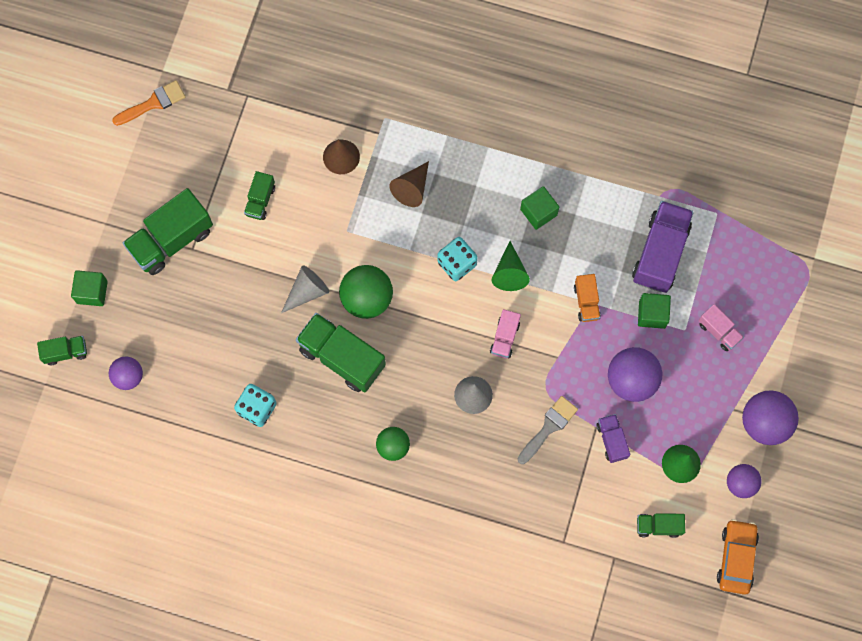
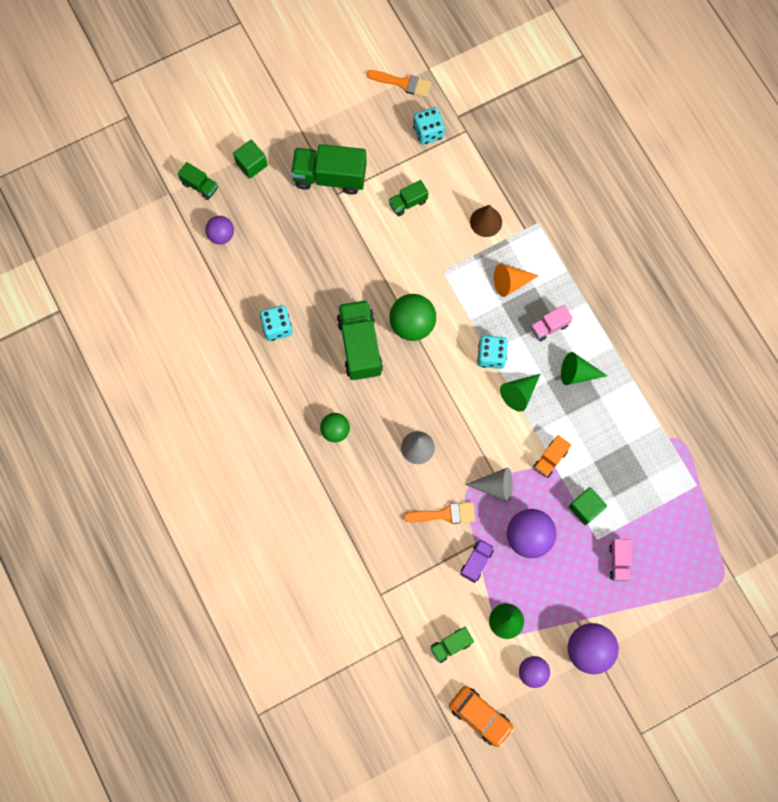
camera: 45 degrees right, 0 degrees up
(217, 125) = (428, 132): none -> turquoise dice
(307, 291) = (380, 285): grey cone -> grey cone (495, 486)
(412, 188) = (510, 282): brown cone -> orange cone
(504, 338) = (474, 431): pink truck -> pink truck (549, 327)
(538, 212) = (577, 373): green cube -> green cone
(548, 427) = (444, 514): grey brush -> orange brush
(658, 526) = (450, 645): green truck -> green truck turned 75 degrees counterclockwise
(660, 253) = (631, 475): purple truck -> none
(736, 558) = (480, 716): orange car -> orange car turned 75 degrees clockwise

